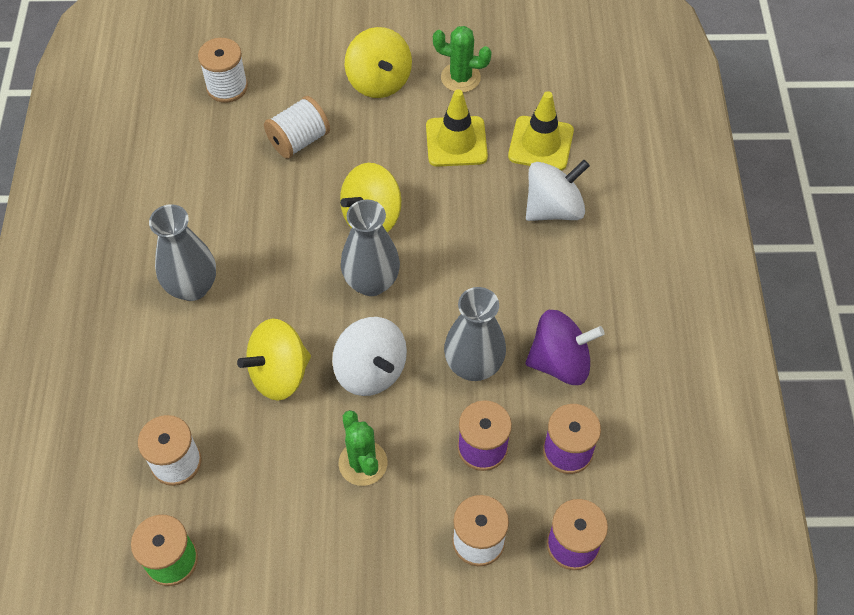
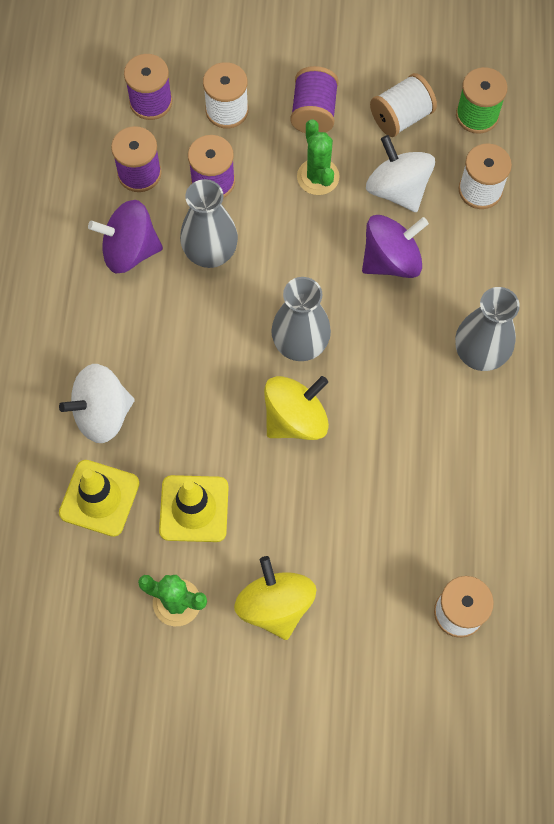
camera: 175 degrees left, 10 degrees up
(279, 374) = (391, 260): yellow spinning top -> purple spinning top
(299, 140) = (372, 525): white spool -> white spool (401, 117)
(371, 370) = (306, 256): white spinning top -> white spinning top (397, 189)
(372, 546) = (314, 113): none -> purple spool

